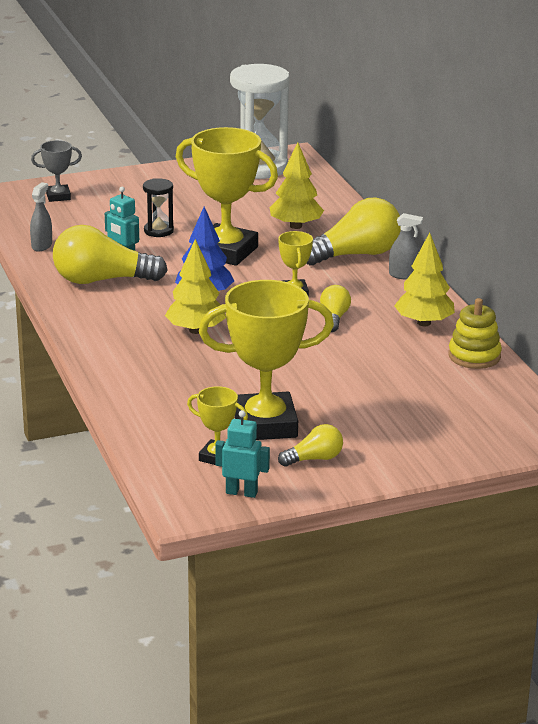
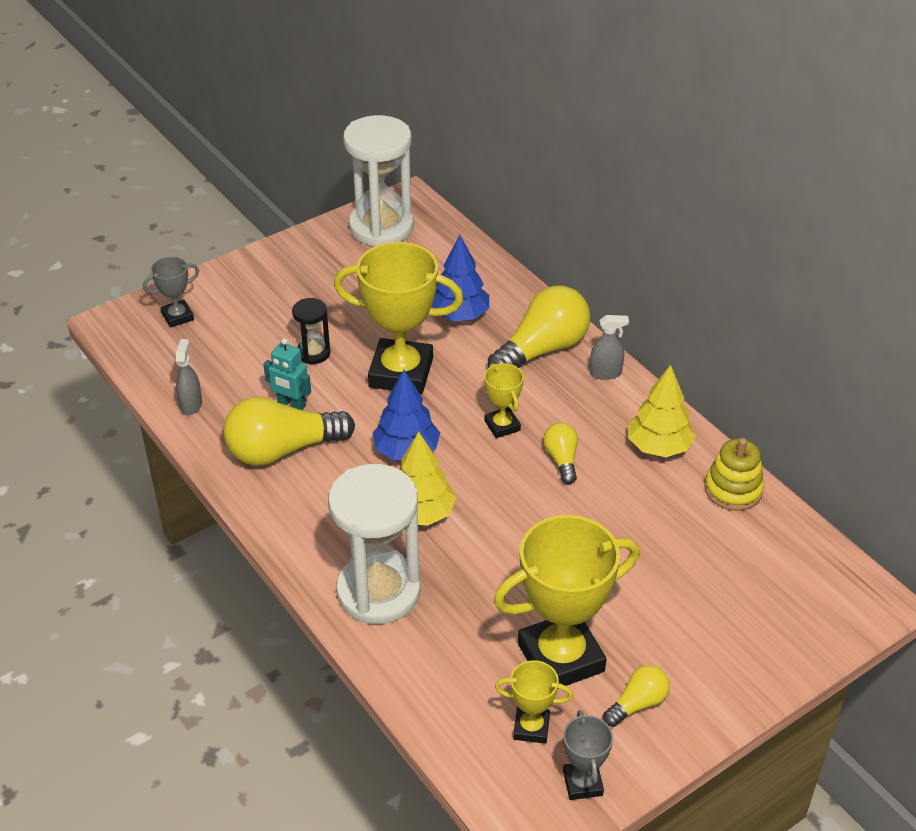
camera: 15 degrees left, 15 degrees up
(135, 367) = (378, 591): none -> white hourglass
(241, 492) = (582, 783): turquoise robot -> grey trophy
(295, 226) = (459, 315): yellow tree -> blue tree

